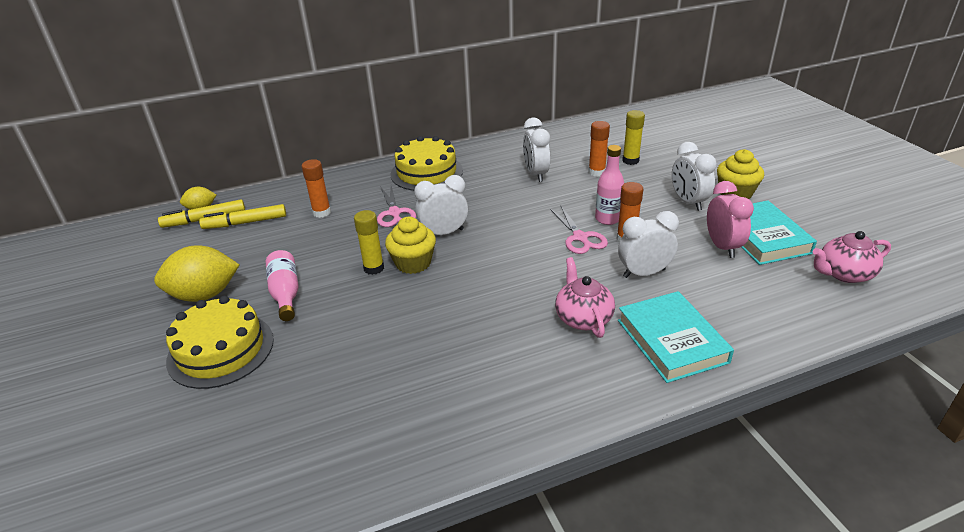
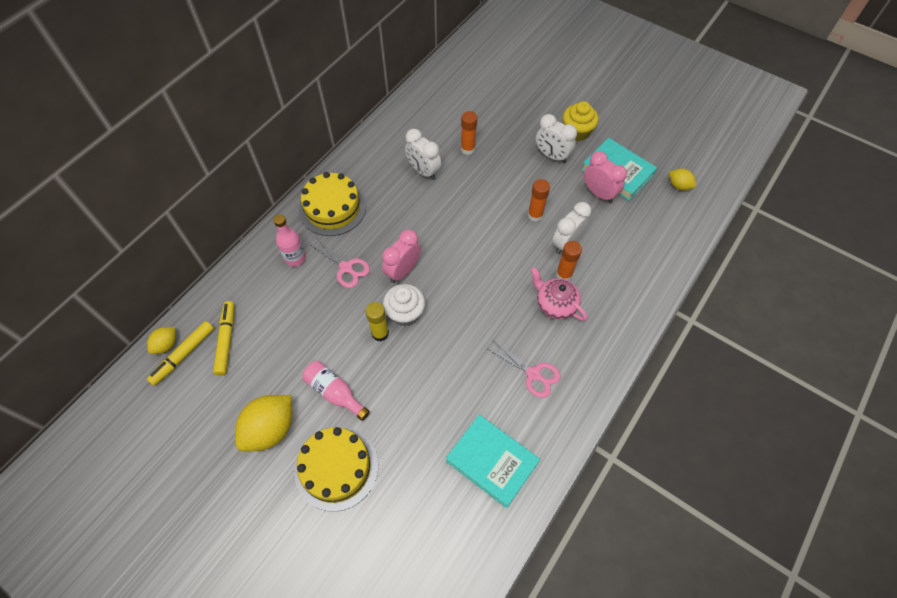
camera: 35 degrees left, 25 degrees up
(245, 223) = (226, 340): yellow marker -> yellow marker turned 135 degrees clockwise
(322, 212) = (283, 296): orange glue stick -> orange glue stick (564, 275)
(413, 263) = (405, 313): yellow cupcake -> white cupcake
(444, 233) = (403, 271): white clock -> pink clock
(580, 238) = (504, 228): pink scissors -> pink scissors (533, 374)
(607, 219) = (509, 199): pink bottle -> pink bottle (295, 258)
(630, 160) = (484, 124): yellow glue stick -> none
(671, 341) = (617, 296): turquoise book -> turquoise book (492, 462)
(844, 274) = (679, 186): pink teapot -> yellow lemon

